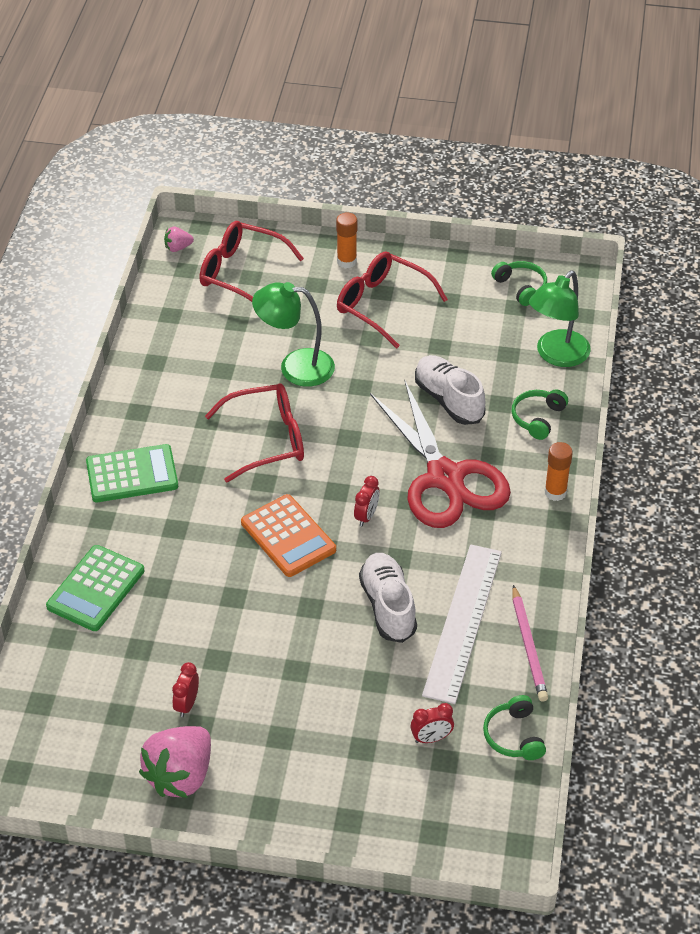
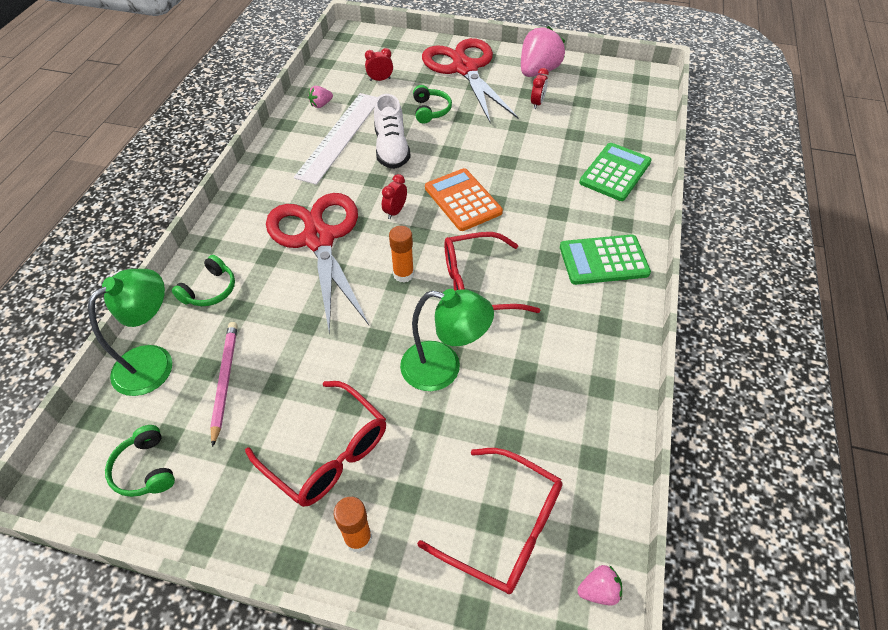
camera: 175 degrees left, 5 degrees up
(300, 774) = (464, 68): none -> red scissors
(448, 400) = (290, 316): white shoe -> none
(506, 679) = (321, 104): none -> pink strawberry
(514, 736) = (328, 78): green headphones -> green headphones (430, 110)
(529, 646) = (298, 120): pink pencil -> pink pencil (225, 380)
(555, 492) = (228, 220): orange glue stick -> orange glue stick (403, 274)

